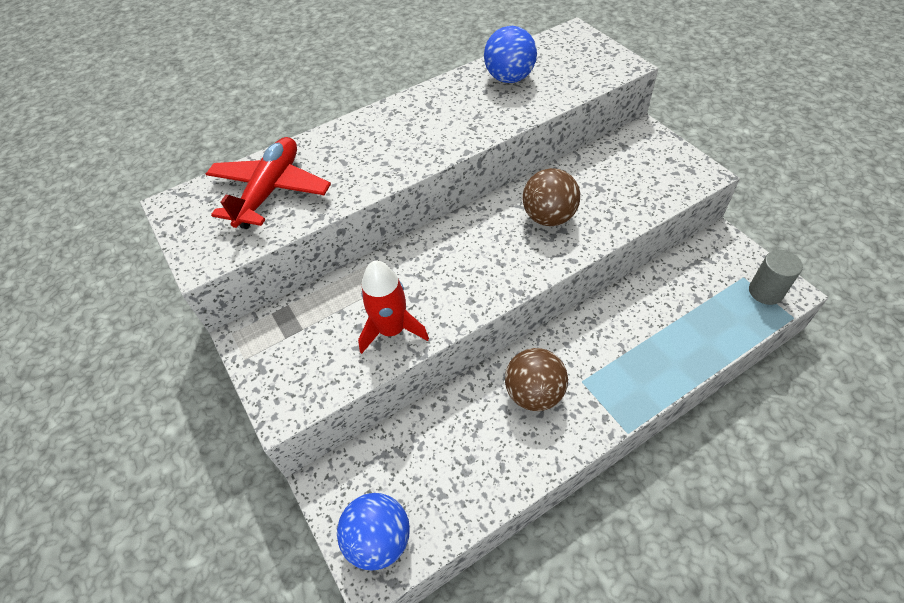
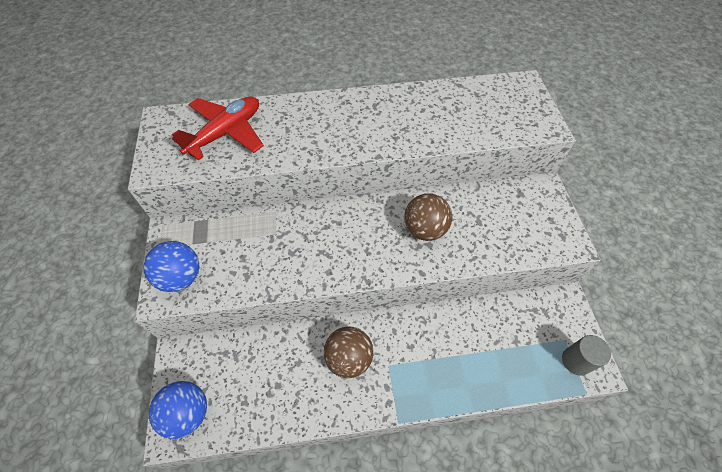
camera: 20 degrees right, 5 degrees up
(392, 330) = (263, 270): red rocket -> none
(509, 78) = (448, 105): blue ball -> blue ball (181, 277)

